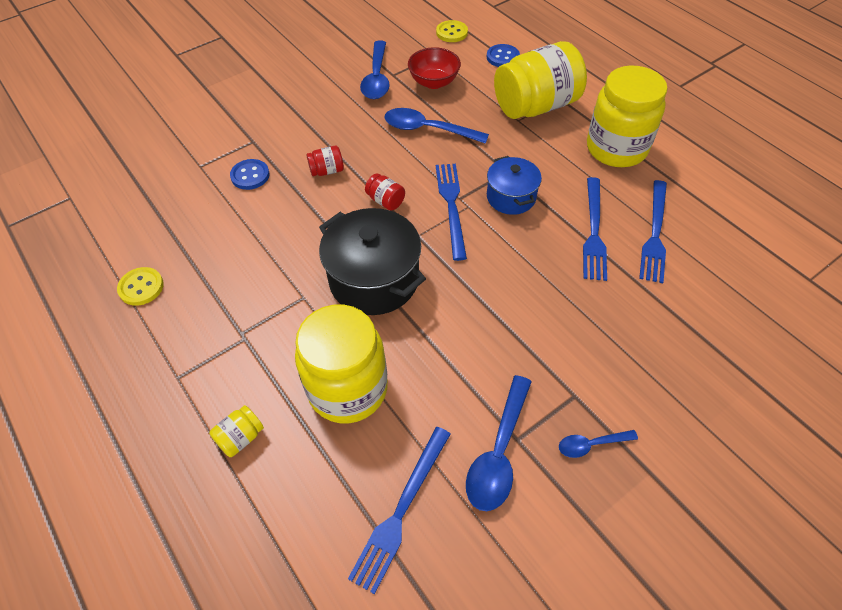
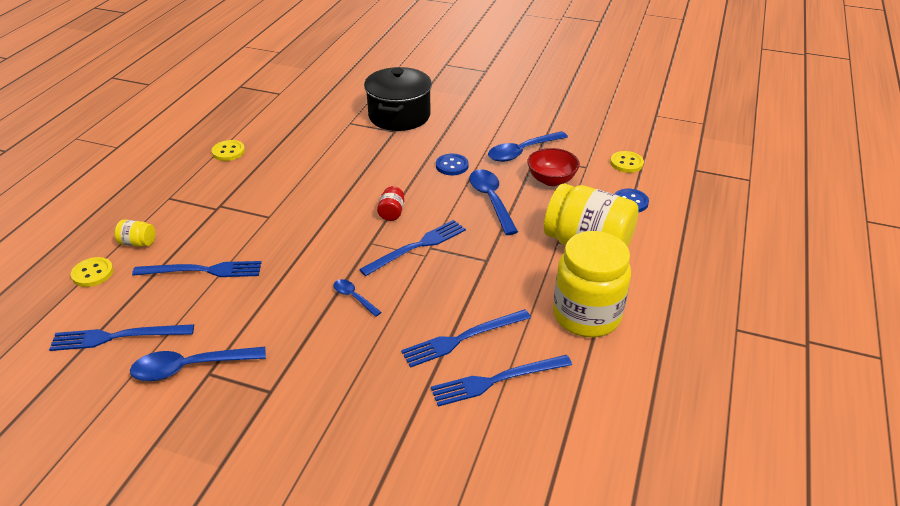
camera: 55 degrees right, 15 degrees down
(250, 175) = (360, 145): blue button -> blue button (452, 166)
(260, 505) = (92, 273): none -> yellow button
(327, 171) = (396, 174): red jar -> none
(348, 389) = (203, 270): yellow jar -> blue fork
(374, 279) = (309, 240): black pot -> black pot (399, 116)
(511, 197) = (458, 274): blue pot -> none
(591, 445) = (227, 418): blue spoon -> blue spoon (353, 297)

